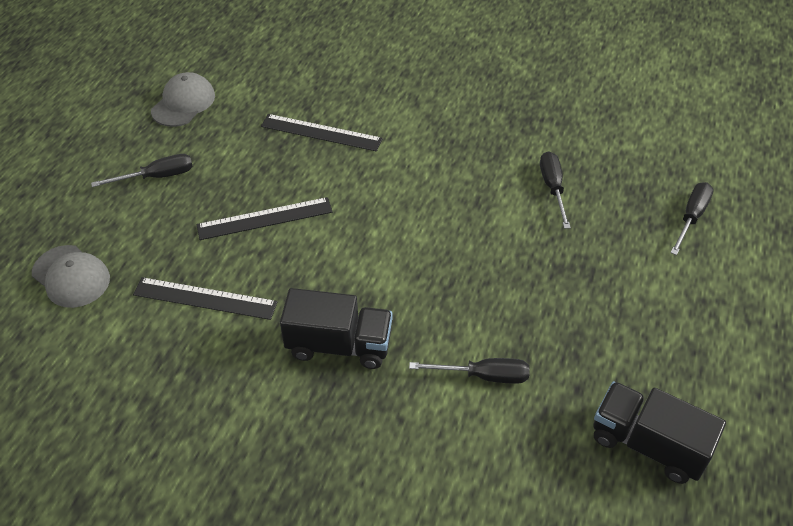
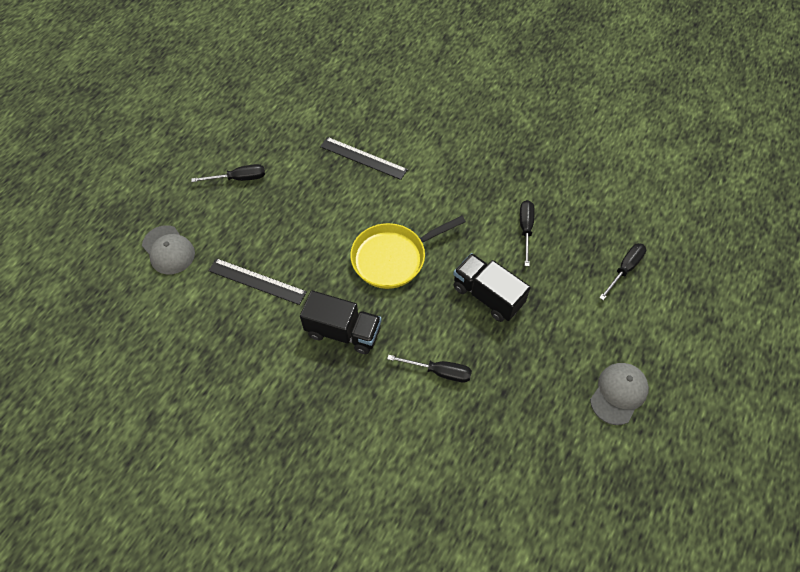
camera: 10 degrees right, 10 degrees up
(183, 103) = (267, 119): grey cap -> grey cap (618, 393)
(265, 218) = (309, 224): black ruler -> none
(387, 244) = (393, 257): none -> yellow pan
(647, 444) = (543, 442): black truck -> black truck (487, 296)

